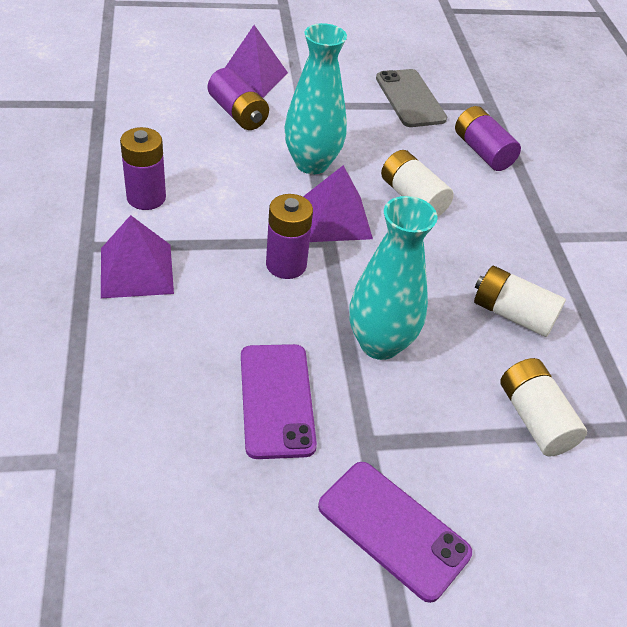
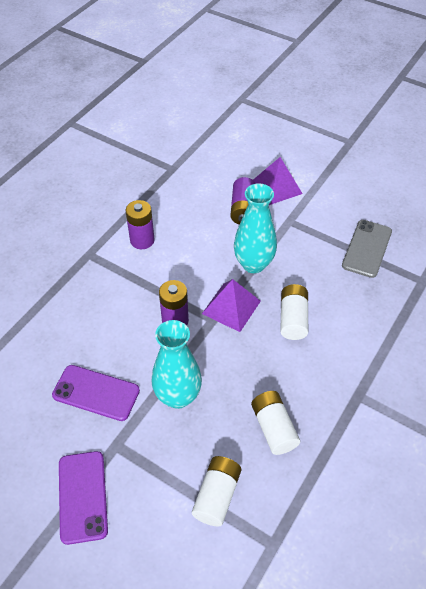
camera: 45 degrees right, 5 degrees up
(136, 270) = (99, 281): purple pyramid -> none
(277, 400) = (96, 393): purple phone -> purple phone turned 75 degrees clockwise
(482, 151) = (377, 311): purple battery -> none

